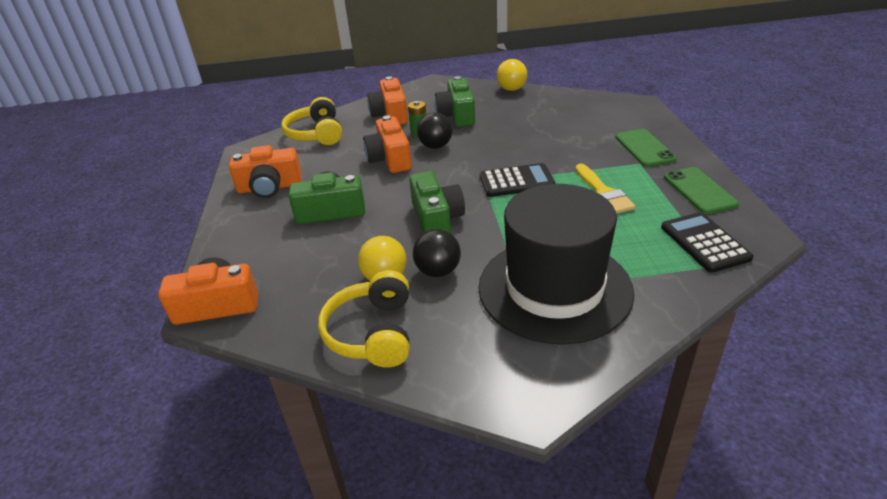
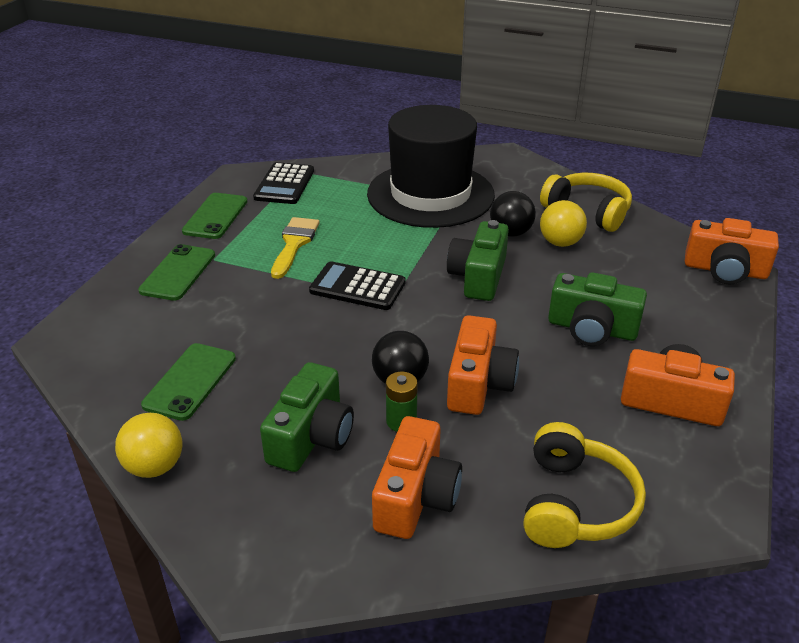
camera: 155 degrees left, 0 degrees up
(372, 332) = (588, 211): yellow headphones -> yellow headphones turned 75 degrees counterclockwise
(543, 112) = (190, 381): none -> green phone

